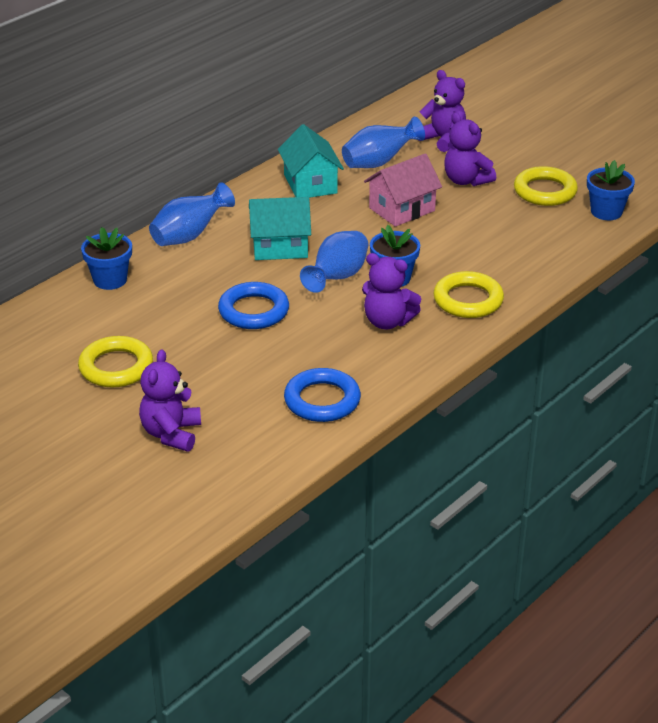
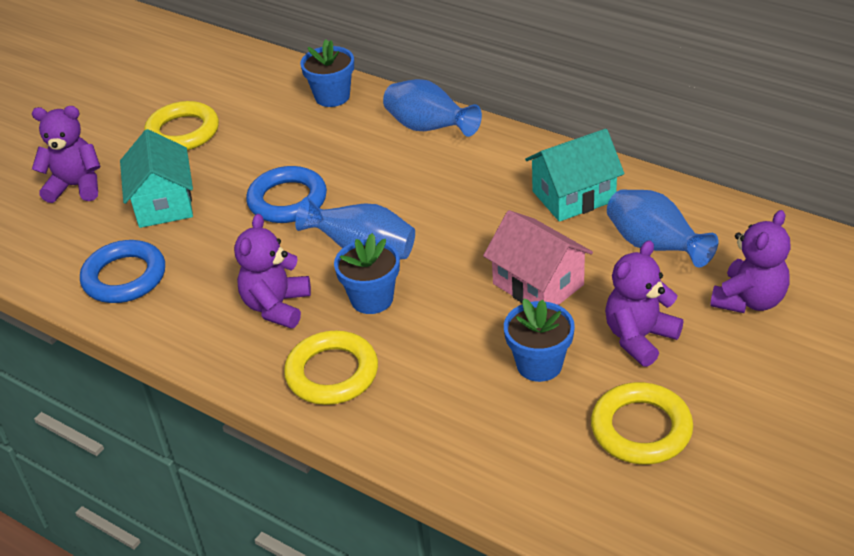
camera: 85 degrees right, 5 degrees up
(280, 247) = (421, 196): turquoise house -> turquoise house (163, 203)
(606, 212) = (604, 510): blue flower pot -> blue flower pot (539, 364)

